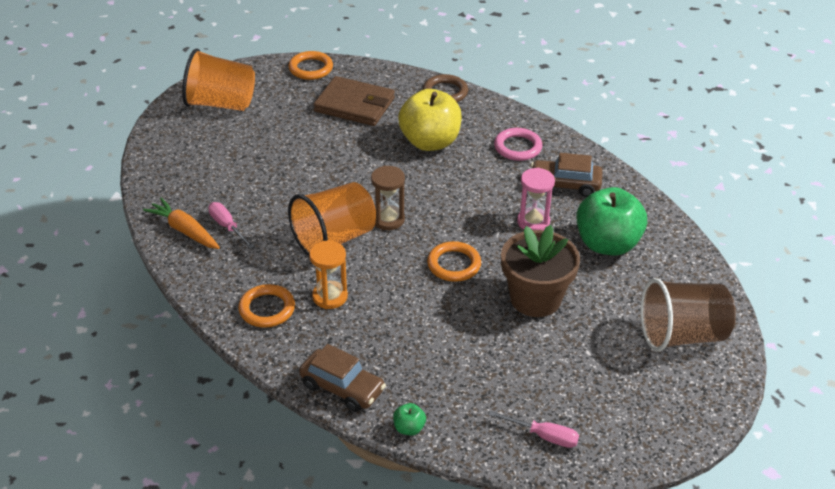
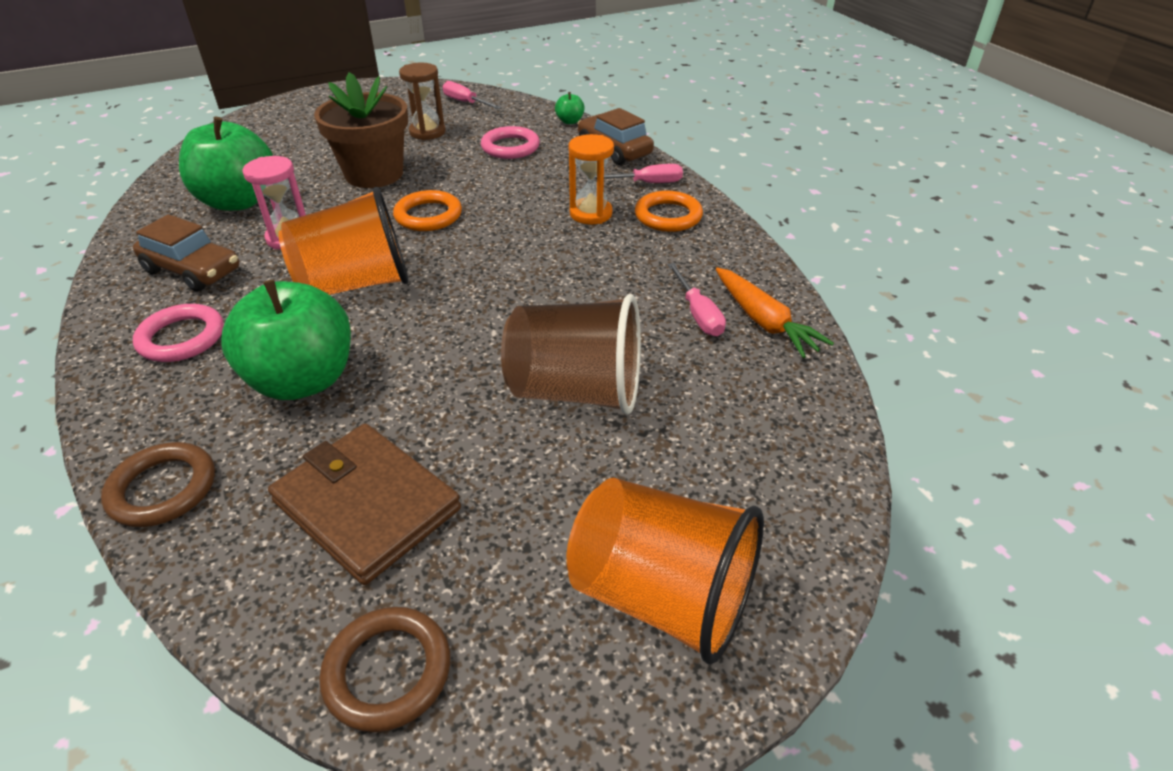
camera: 160 degrees left, 0 degrees up
(296, 345) = (646, 183): none -> pink screwdriver
(311, 68) = (388, 671): orange ring -> brown ring
(334, 239) = (553, 269): orange cup -> orange cup (355, 284)
(388, 219) = (466, 277): brown hourglass -> brown hourglass (427, 132)
(430, 142) = (303, 380): yellow apple -> green apple
(444, 366) = (510, 147): none -> pink ring
(682, 335) = (278, 130): brown cup -> brown cup (576, 391)

